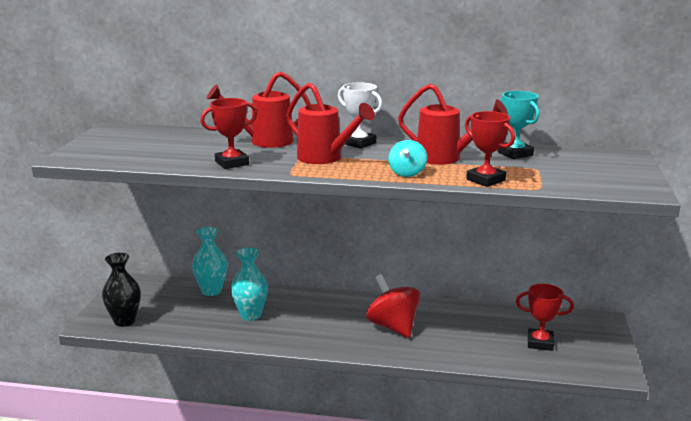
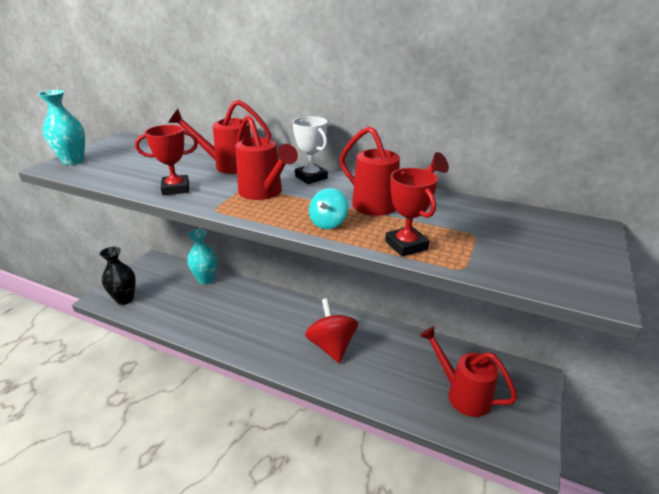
camera: 15 degrees right, 10 degrees up
(250, 315) = (221, 310): turquoise vase -> turquoise vase (73, 161)
(515, 154) = (460, 210): turquoise trophy -> none
(540, 343) = (462, 394): red trophy -> red watering can

